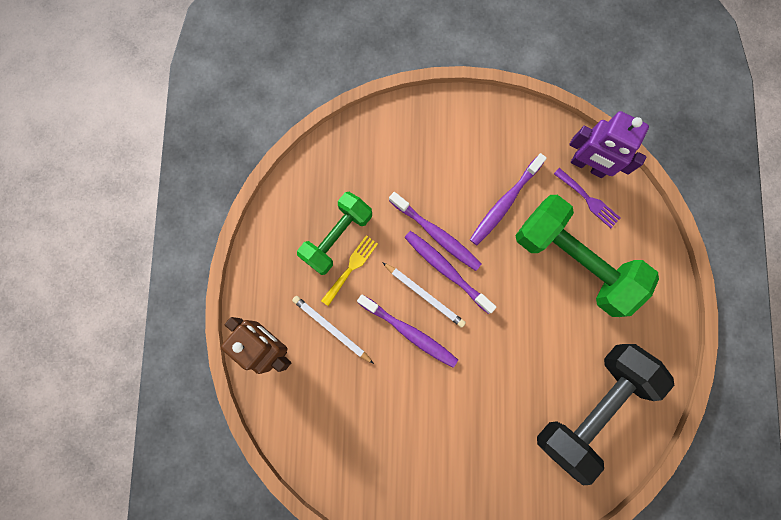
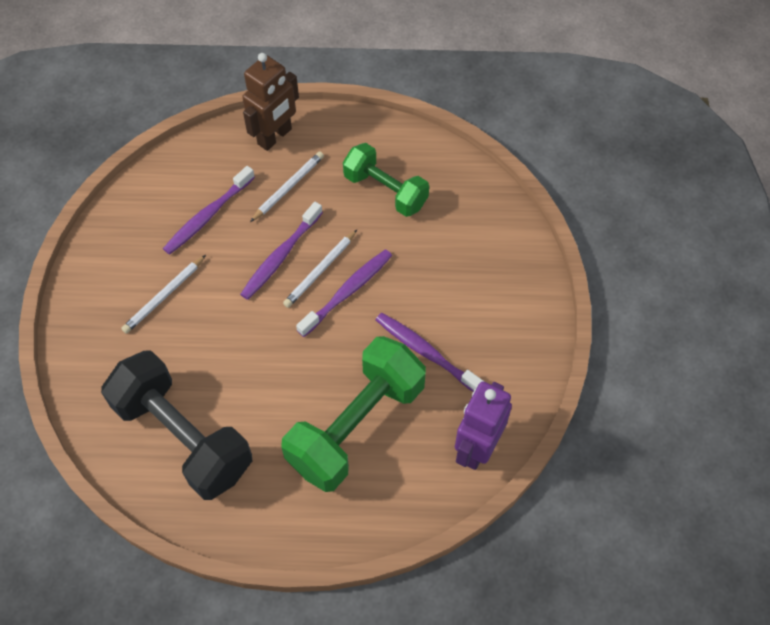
camera: 90 degrees right, 20 degrees down
(351, 267) = (352, 204): yellow fork -> none
(436, 234) = (388, 282): purple toothbrush -> purple toothbrush (208, 216)
(453, 439) = (164, 296): none -> white pencil
(588, 200) = (432, 446): purple fork -> none

